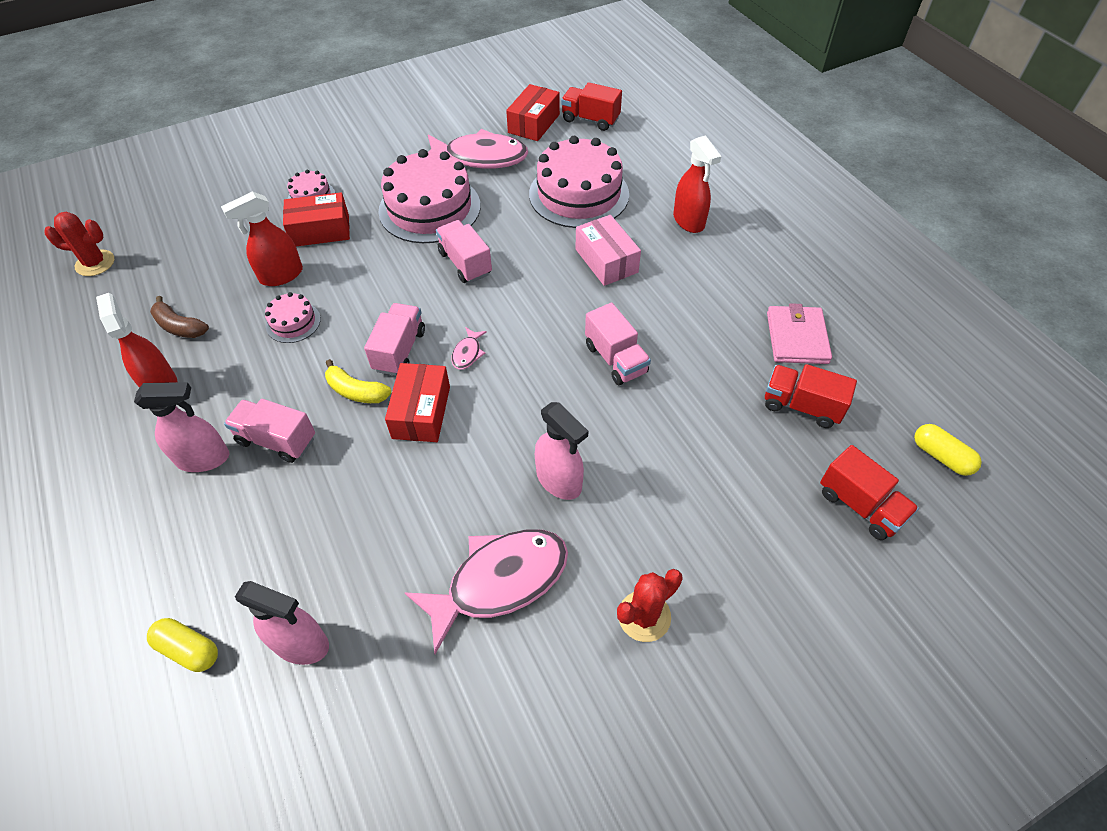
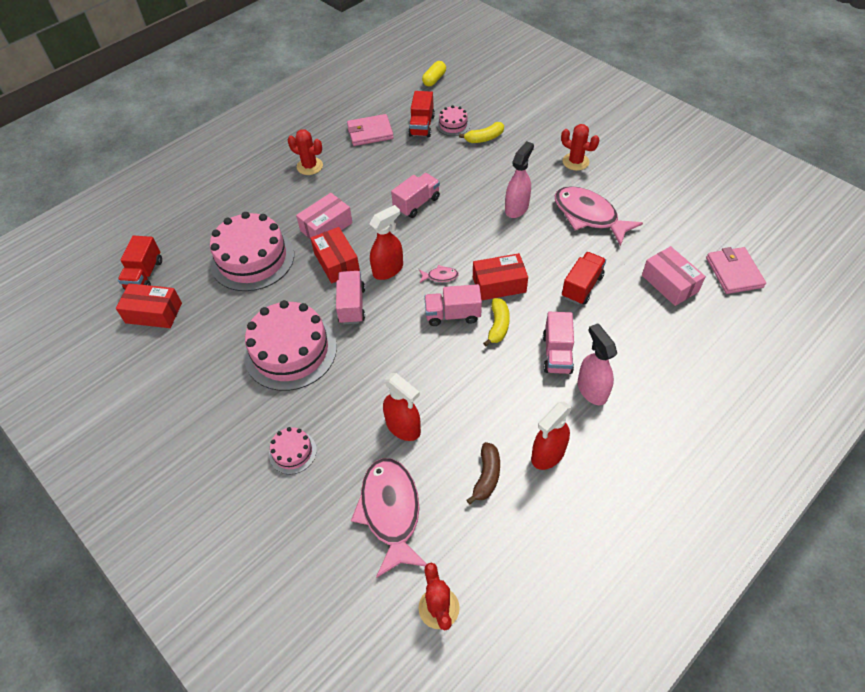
camera: 105 degrees left, 0 degrees up
(189, 649) = (704, 331): yellow capsule -> none
(262, 773) = (734, 272): none -> pink wallet
(293, 322) = (451, 393): pink cake -> pink cake (453, 125)
(301, 643) = (669, 283): pink spray bottle -> pink box
(320, 231) = (339, 422): red box -> red box (337, 262)
(465, 263) = (352, 305): pink truck -> pink truck turned 135 degrees clockwise
(480, 158) = (212, 337): pink fish -> pink fish (390, 511)
(689, 221) = (272, 193): red spray bottle -> red spray bottle (388, 270)
(732, 261) = (309, 166): none -> red cactus
(748, 487) = (484, 138): none -> yellow banana
(860, 505) = (476, 102): red truck -> red truck (582, 286)

